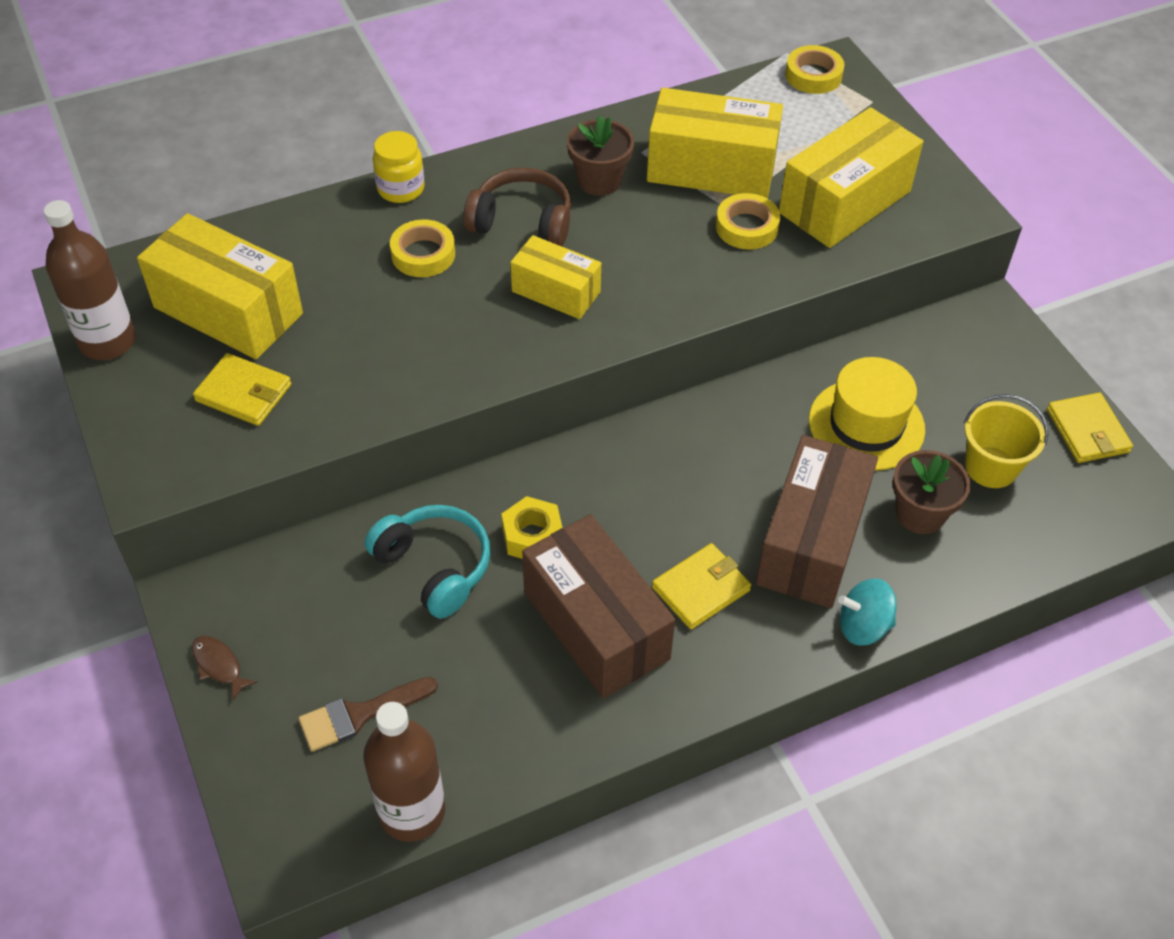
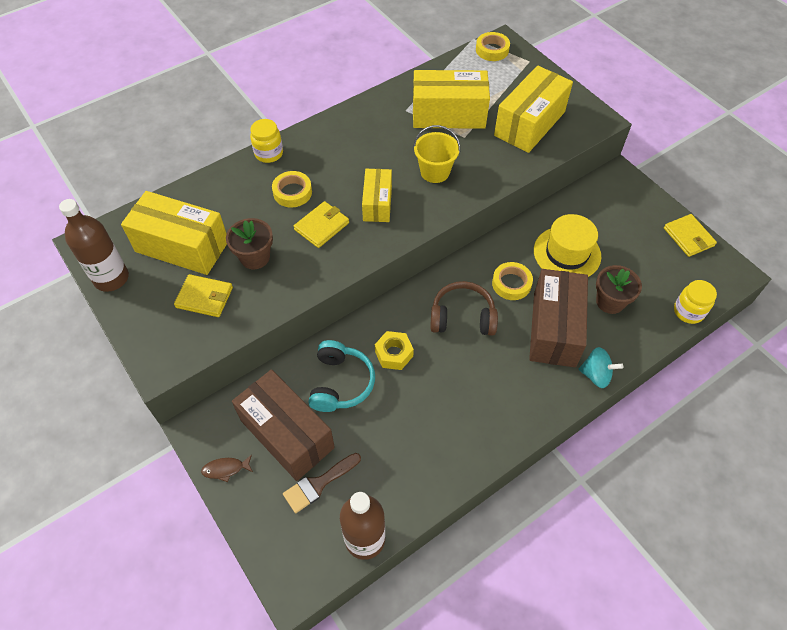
camera: 10 degrees left, 5 degrees up
(219, 665) = (225, 469): brown fish -> brown fish turned 45 degrees counterclockwise
(434, 567) = (340, 383): turquoise headphones -> turquoise headphones turned 60 degrees clockwise
(522, 222) = (346, 163): brown headphones -> brown headphones (462, 317)
(556, 291) = (377, 203): yellow box -> yellow box turned 75 degrees clockwise
(596, 625) = (444, 402): brown box -> brown box (287, 434)
(599, 180) = (385, 131): brown flower pot -> brown flower pot (255, 257)
(701, 589) = (499, 369): yellow wallet -> yellow wallet (322, 226)
(746, 227) = (478, 147): yellow tape -> yellow tape (511, 284)
(863, 626) = (596, 375): turquoise spinning top -> turquoise spinning top turned 150 degrees counterclockwise
(991, 467) = (642, 267): yellow bucket -> yellow bucket (435, 172)
(1053, 552) = (688, 311): none -> yellow jar

